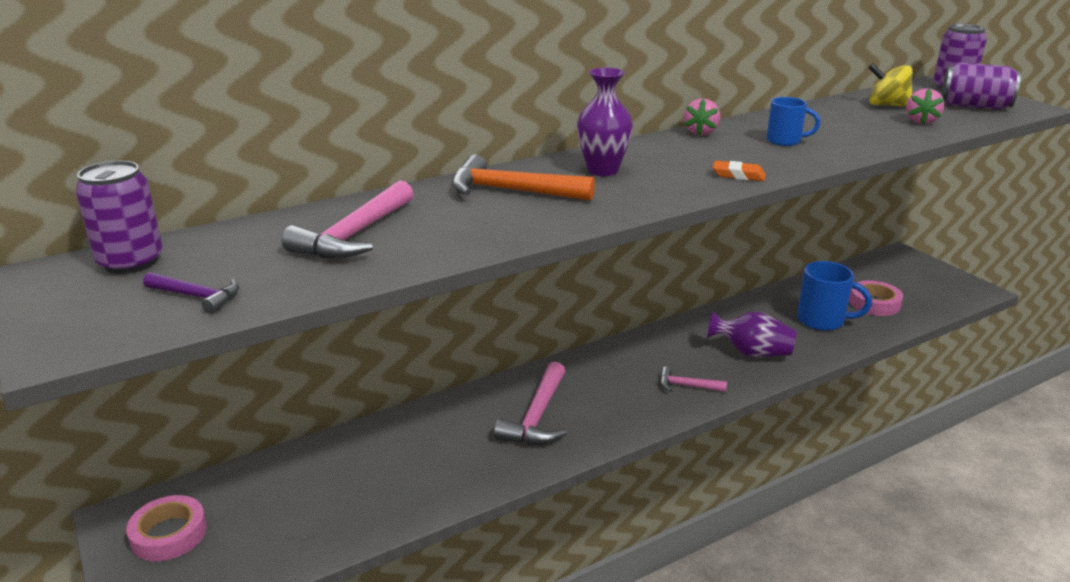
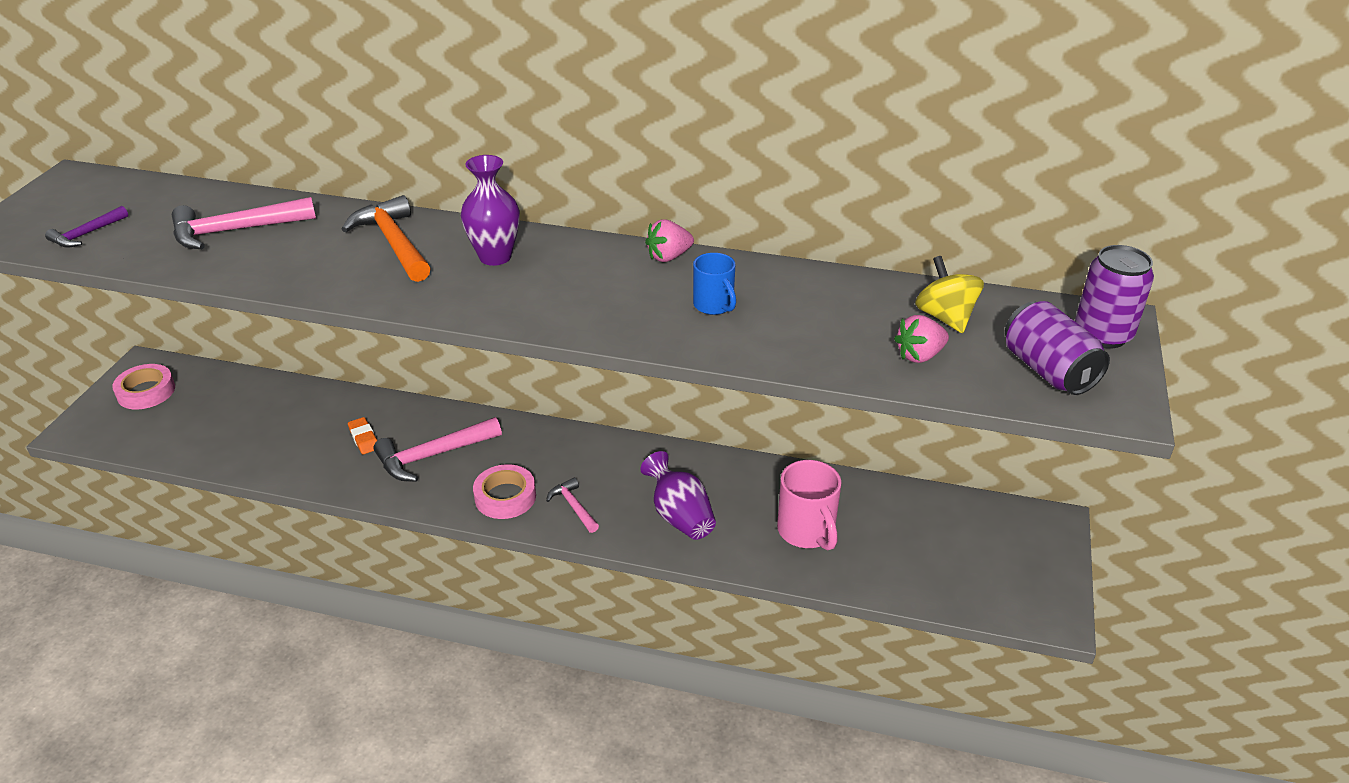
camera: 45 degrees right, 10 degrees up
(131, 262) = (112, 189): purple can -> none
(196, 297) = (86, 234): purple hammer -> purple hammer turned 60 degrees clockwise
(738, 175) = (576, 319): orange eraser -> orange eraser (364, 438)
(822, 320) = (807, 532): blue mug -> pink mug
(874, 303) = (898, 550): pink tape -> pink tape (505, 497)

